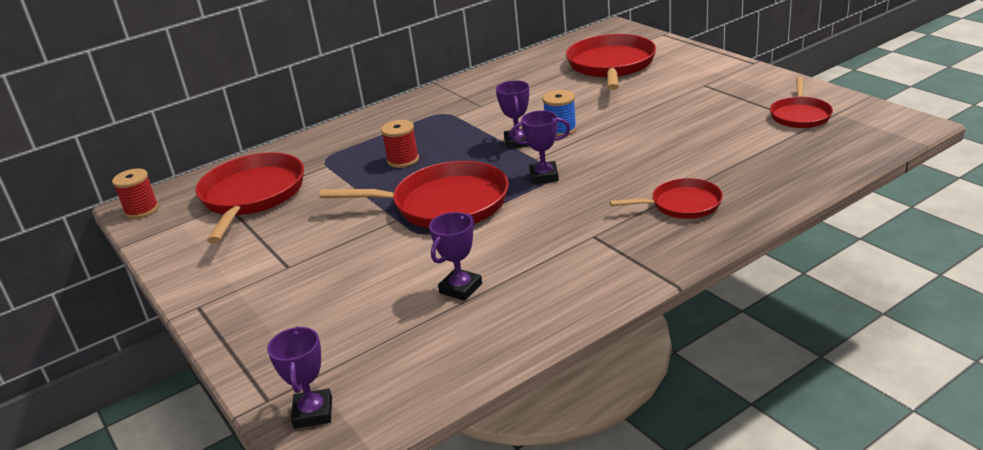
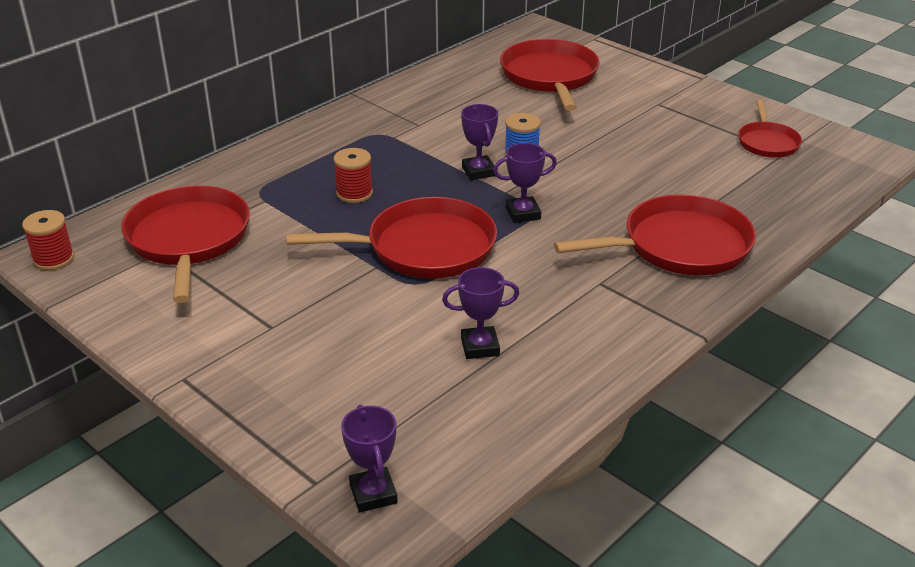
camera: 15 degrees left, 5 degrees up
(460, 288) = (480, 347): purple trophy -> purple trophy turned 60 degrees clockwise
(682, 204) = (680, 246): red pan -> red pan, size x1.78

